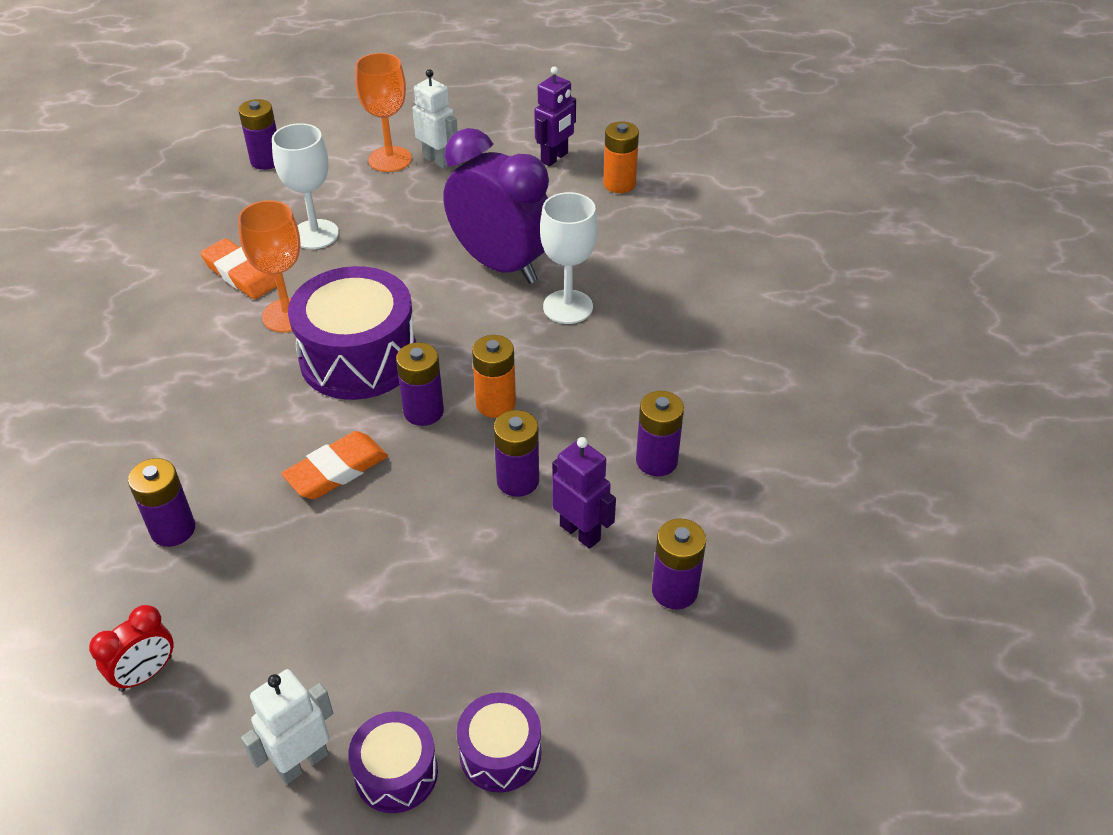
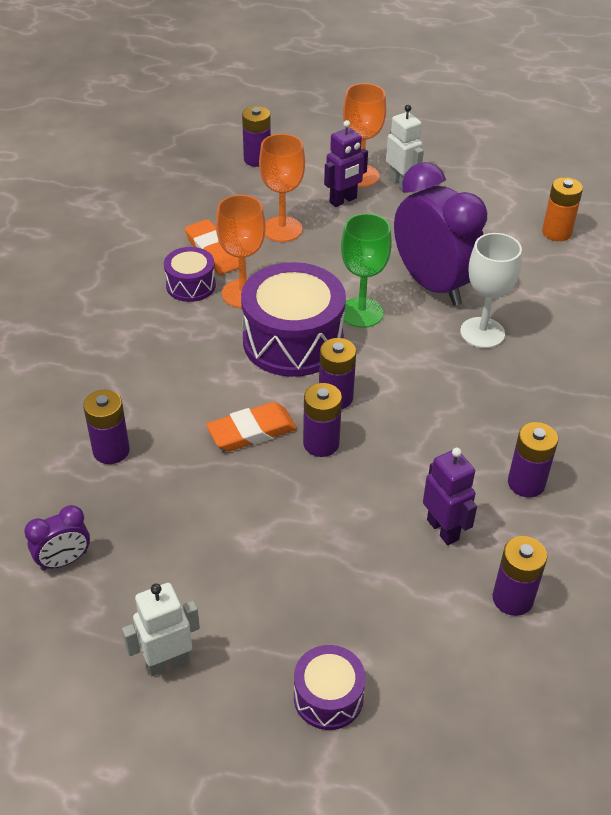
camera: 15 degrees right, 0 degrees up
(146, 673) = (64, 561): red clock -> purple clock
(315, 234) = (282, 229): white goblet -> orange goblet
(396, 773) = (239, 690): purple drum -> purple drum (191, 285)
(429, 311) = (361, 313): none -> green goblet
(496, 404) = (398, 404): orange battery -> none
(518, 480) = (400, 473): purple battery -> purple battery (321, 443)
(554, 158) = (504, 199): purple robot -> purple robot (343, 200)

